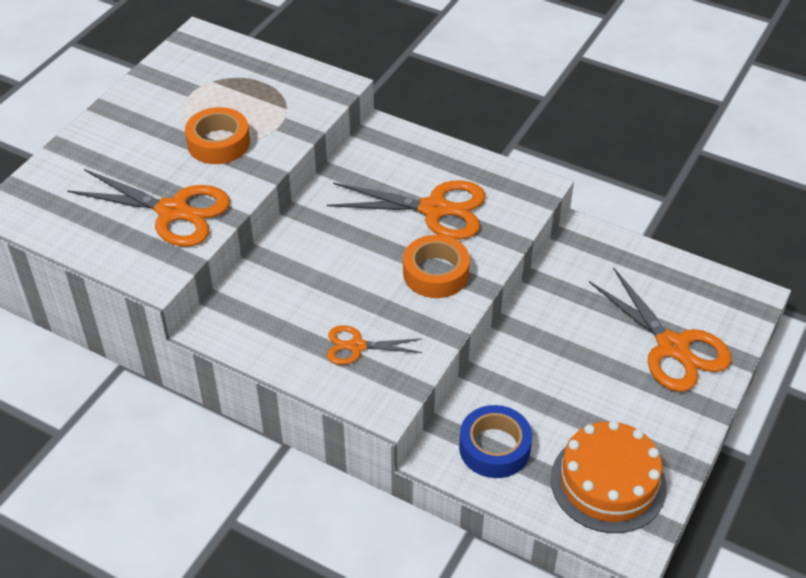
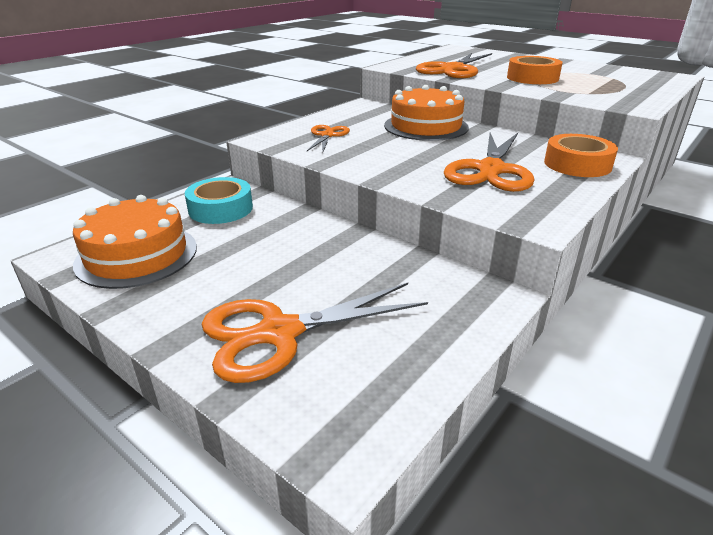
camera: 100 degrees right, 15 degrees down
(306, 260) = (426, 126): none -> orange cake
(436, 273) = (400, 164): orange tape -> orange tape (577, 164)
(494, 448) = (221, 209): blue tape -> turquoise tape

